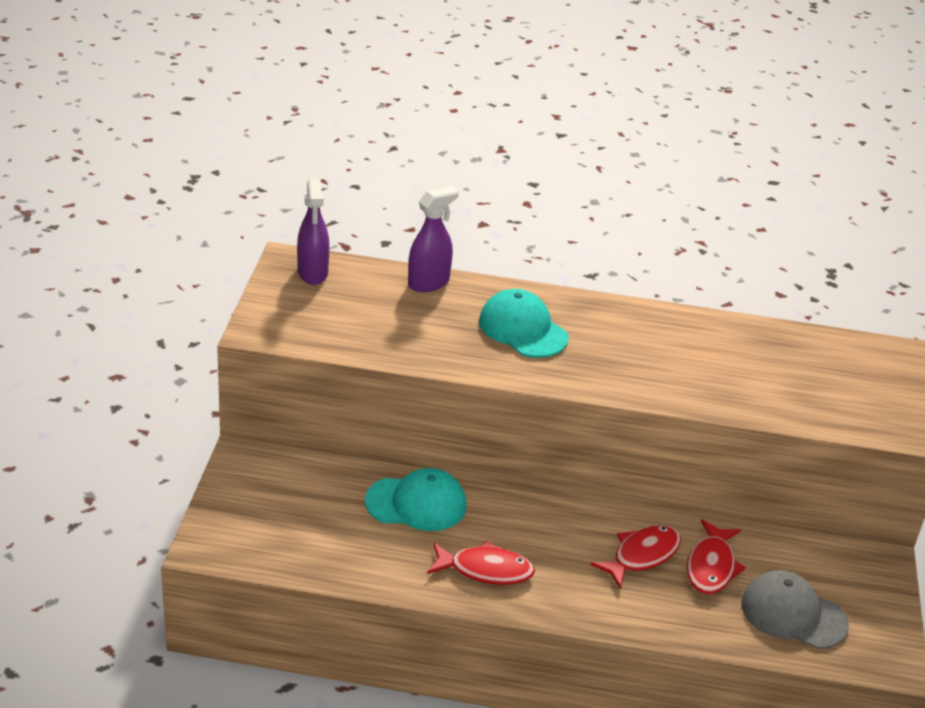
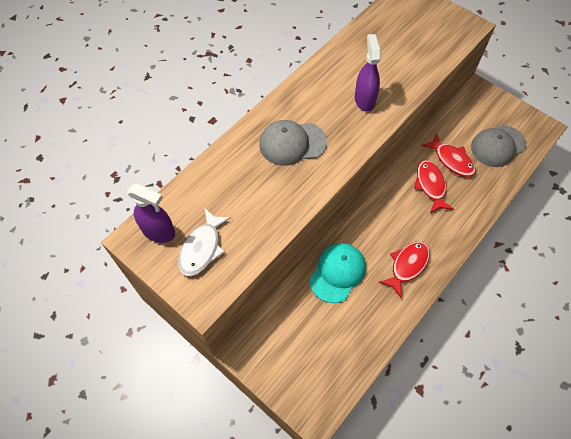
camera: 55 degrees left, 25 degrees up
(319, 309) = (202, 248): none -> white fish
(429, 283) = (214, 168): purple spray bottle -> purple spray bottle (364, 100)
(522, 329) = (292, 143): turquoise cap -> grey cap

